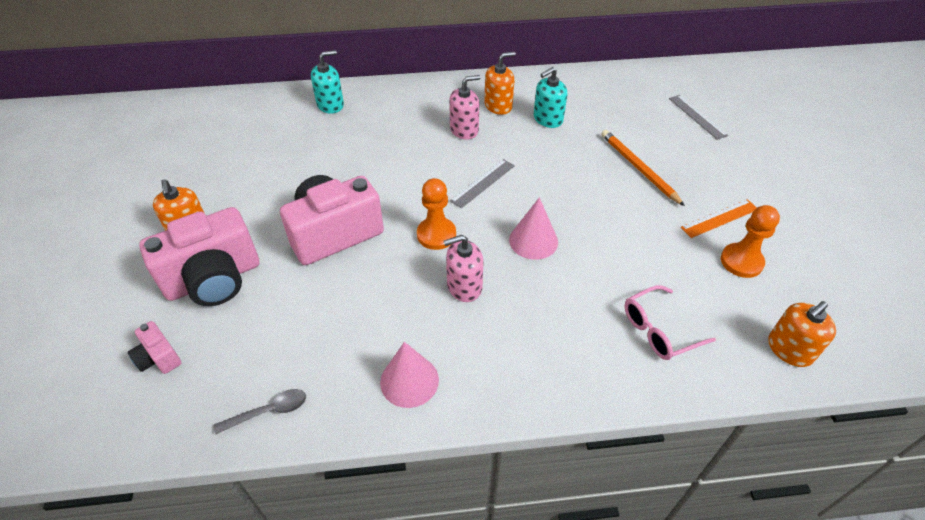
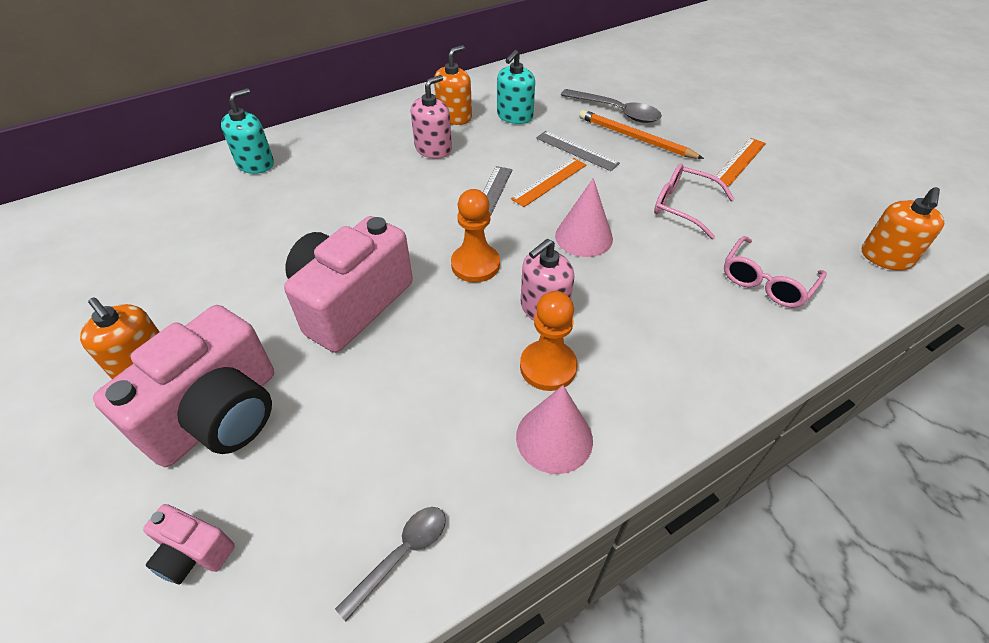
camera: 25 degrees left, 0 degrees up
(537, 185) = (549, 181): none -> orange ruler
(635, 242) = (683, 206): none -> pink glasses
(639, 139) = (617, 112): none -> grey spoon
(697, 116) = (653, 79): grey ruler -> grey ruler (576, 150)
(741, 261) = (787, 193): orange pawn -> orange pawn (548, 367)

